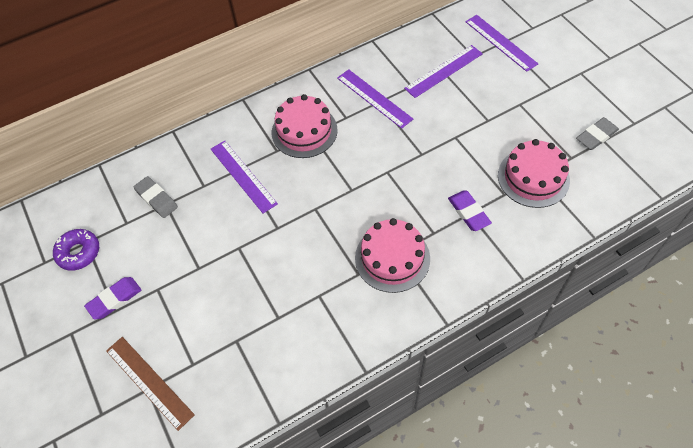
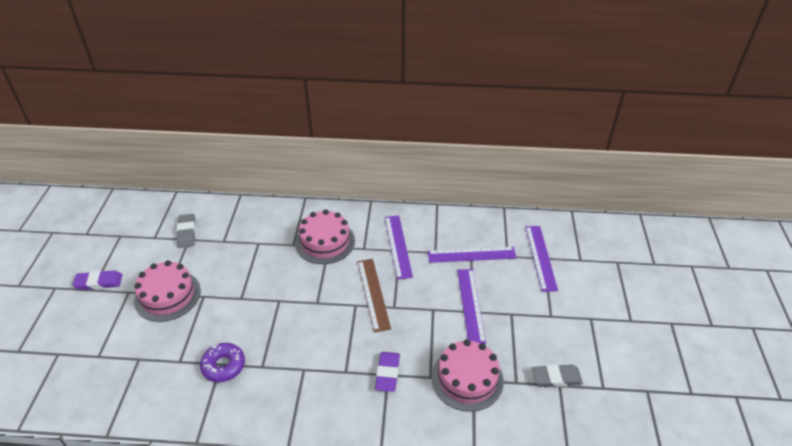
camera: 30 degrees right, 15 degrees down
(79, 252) = (110, 240): purple donut -> purple donut (223, 366)
(149, 382) = (63, 350): brown ruler -> brown ruler (373, 294)
(243, 176) = (254, 249): purple ruler -> purple ruler (470, 305)
(392, 258) = (297, 371): pink cake -> pink cake (167, 295)

